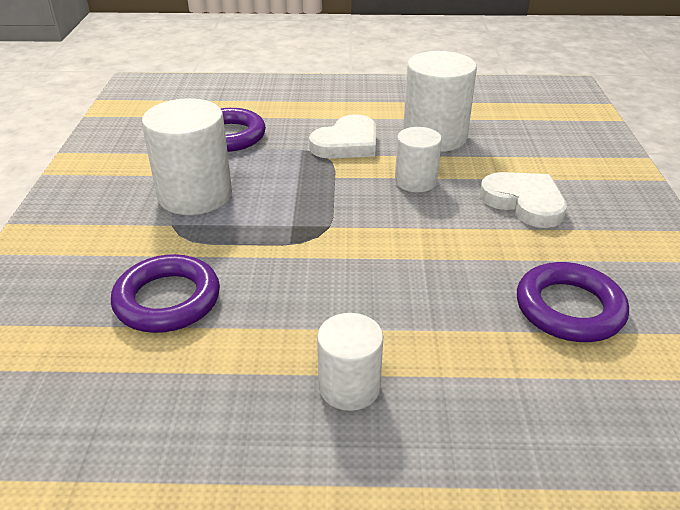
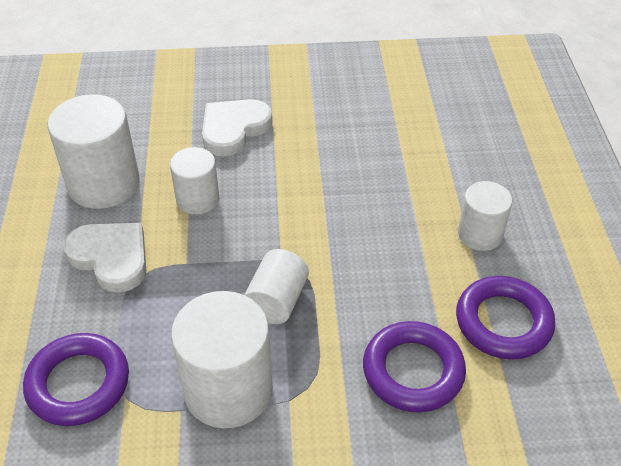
camera: 95 degrees left, 10 degrees up
(280, 222) = (277, 301): none -> white cylinder
(569, 308) = (372, 120): purple ring -> purple ring (503, 322)

